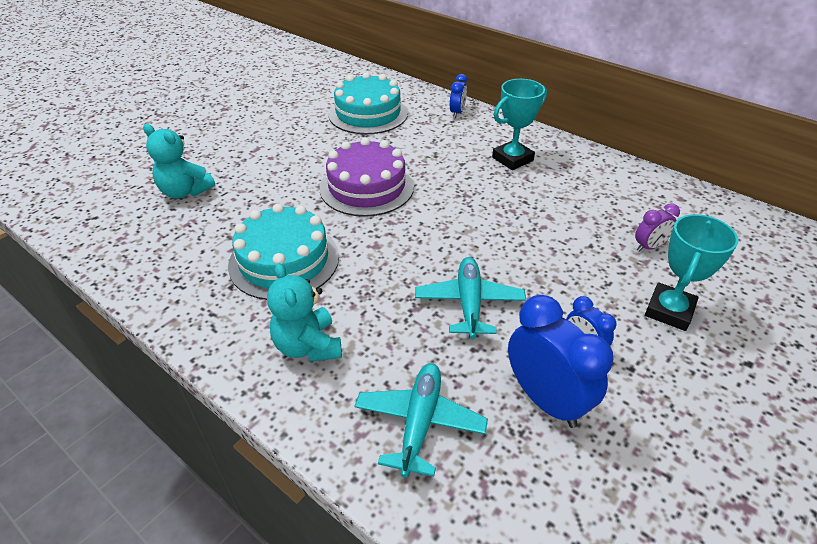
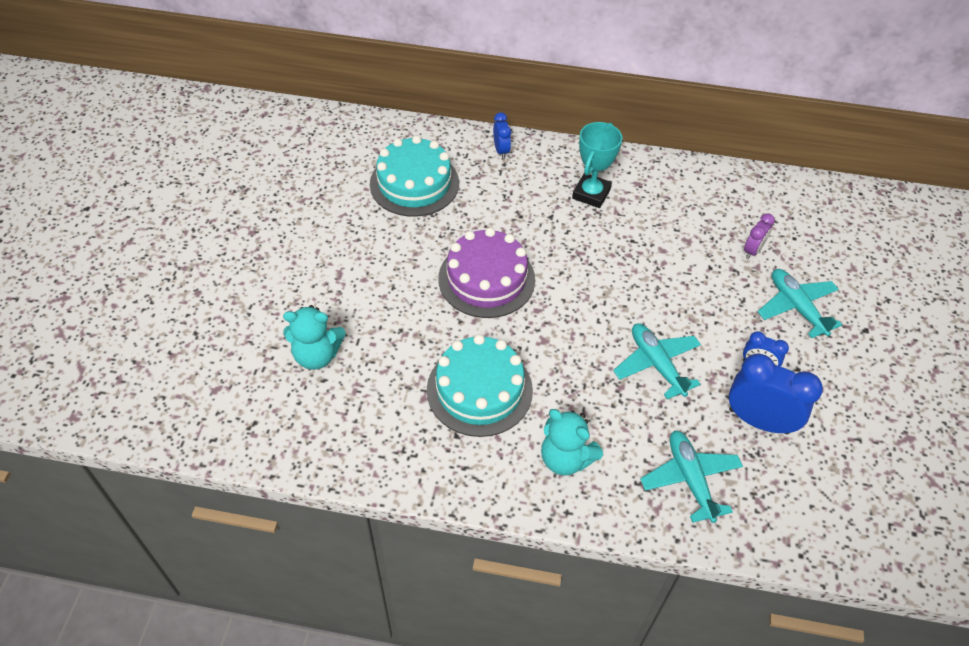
camera: 30 degrees left, 10 degrees up
(669, 310) = (796, 307): turquoise trophy -> turquoise plane

